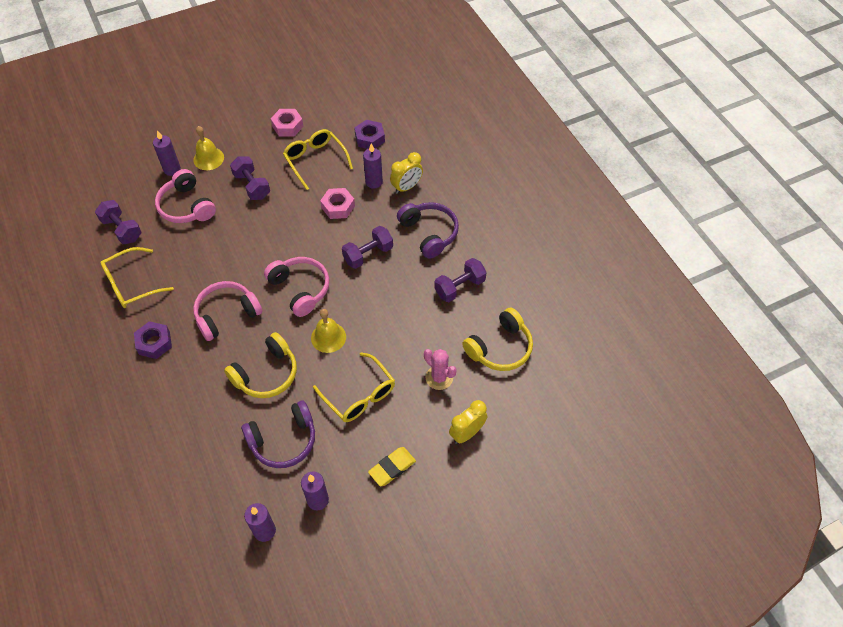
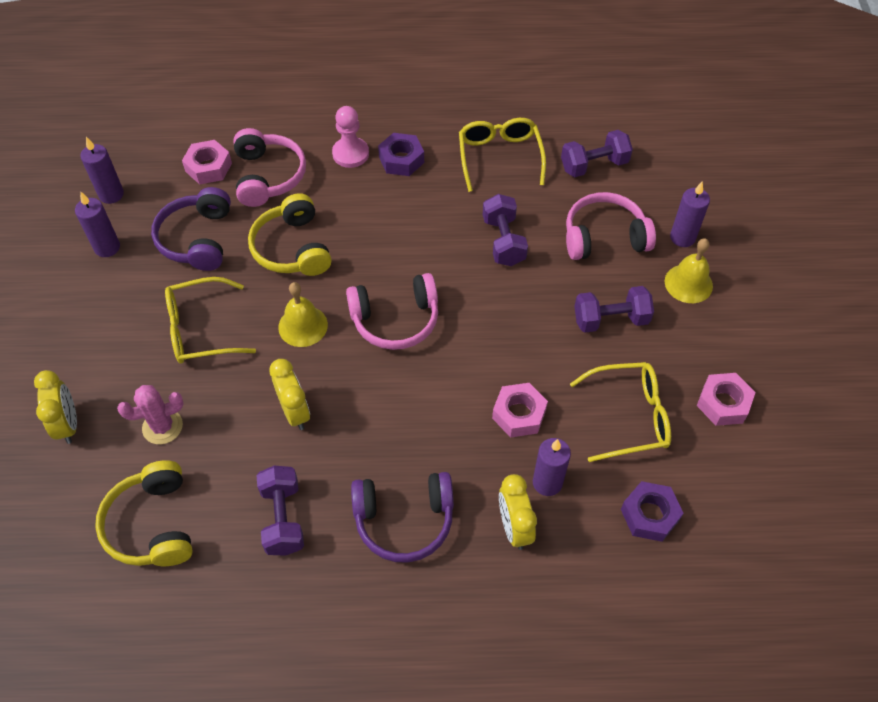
camera: 115 degrees right, 0 degrees up
(159, 378) = (350, 154): none -> pink pawn
(208, 472) = (208, 167): none -> pink nut
(226, 314) = (401, 233): pink headphones -> pink headphones (268, 176)
(368, 254) = (409, 420): purple dumbbell -> purple dumbbell (503, 241)
(392, 312) = (295, 412): none -> yellow clock
(392, 468) = (88, 328): yellow eraser -> none

